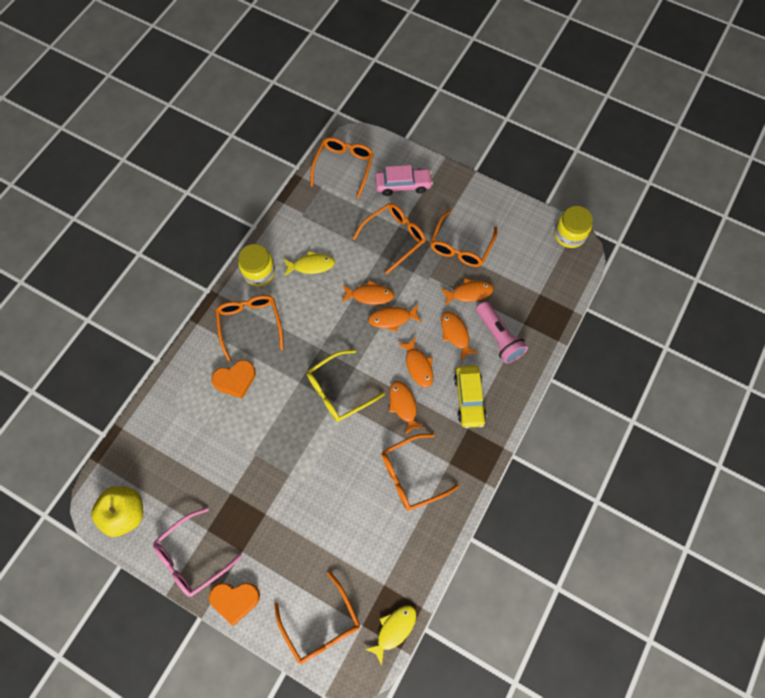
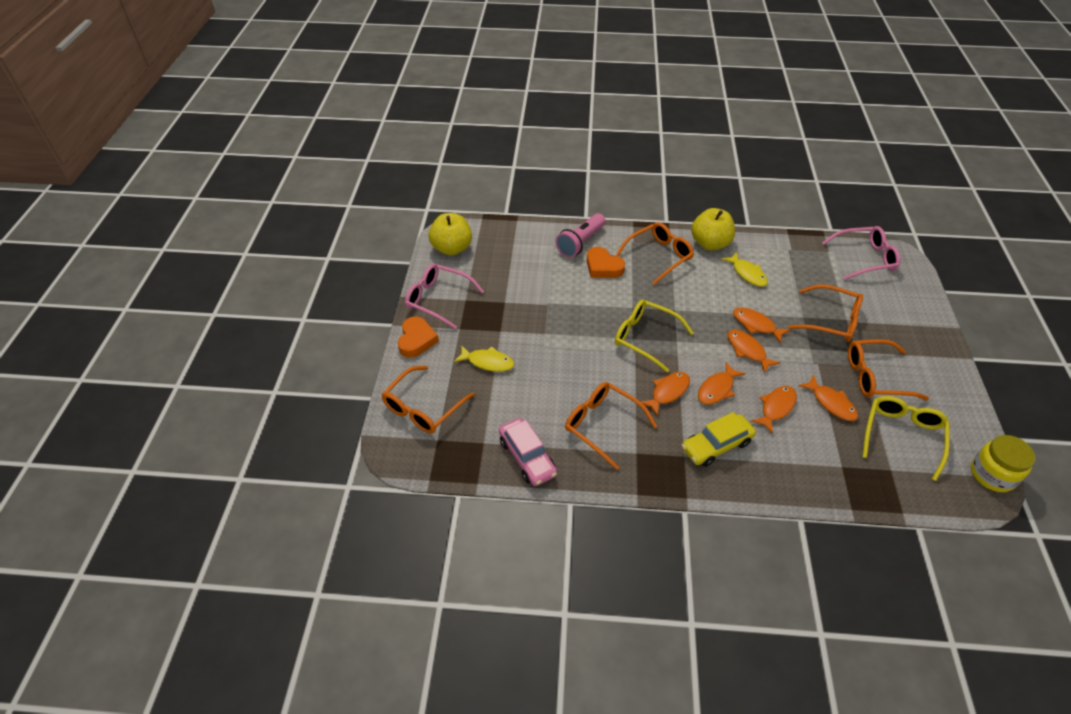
camera: 65 degrees right, 20 degrees down
(235, 600) = (416, 340): orange heart -> orange heart turned 150 degrees counterclockwise
(259, 272) = (710, 244): yellow jar -> yellow apple
(344, 167) = (864, 258): orange glasses -> pink glasses
(370, 295) = (756, 325): orange fish -> orange fish turned 150 degrees clockwise
(394, 629) = (445, 467): yellow fish -> yellow fish (488, 362)
(403, 185) = (892, 306): pink car -> pink car (527, 457)
(498, 337) = (805, 448): pink flashlight -> pink flashlight (580, 243)
(517, 267) = (902, 436): none -> yellow glasses

